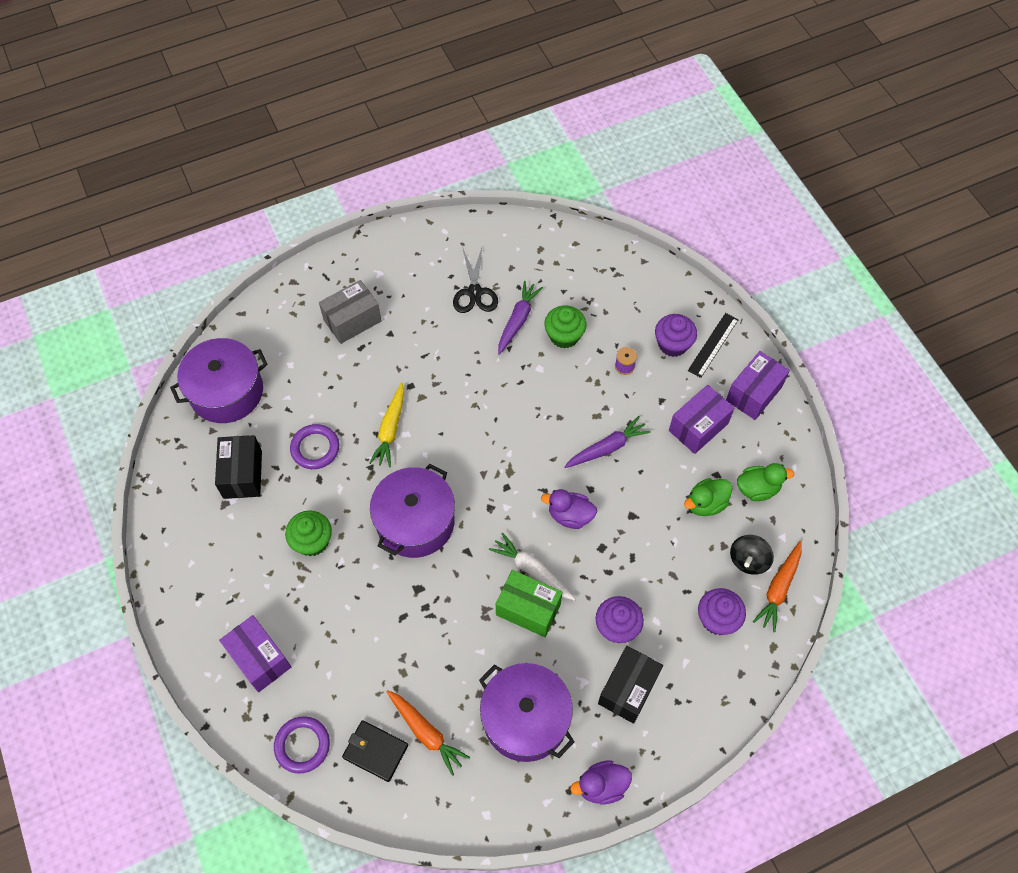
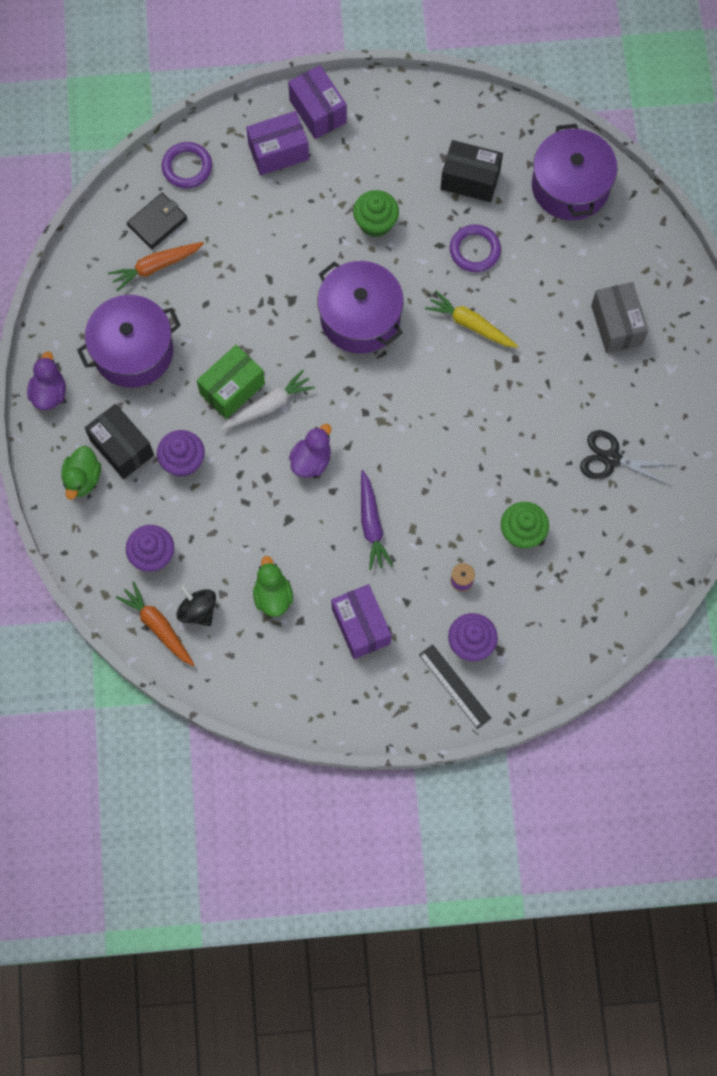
camera: 110 degrees right, 10 degrees up
(518, 320) = (559, 491): purple carrot -> none
(754, 393) = (378, 703): purple box -> purple box (318, 111)
(757, 489) = (269, 655): green duck -> green duck (82, 479)

